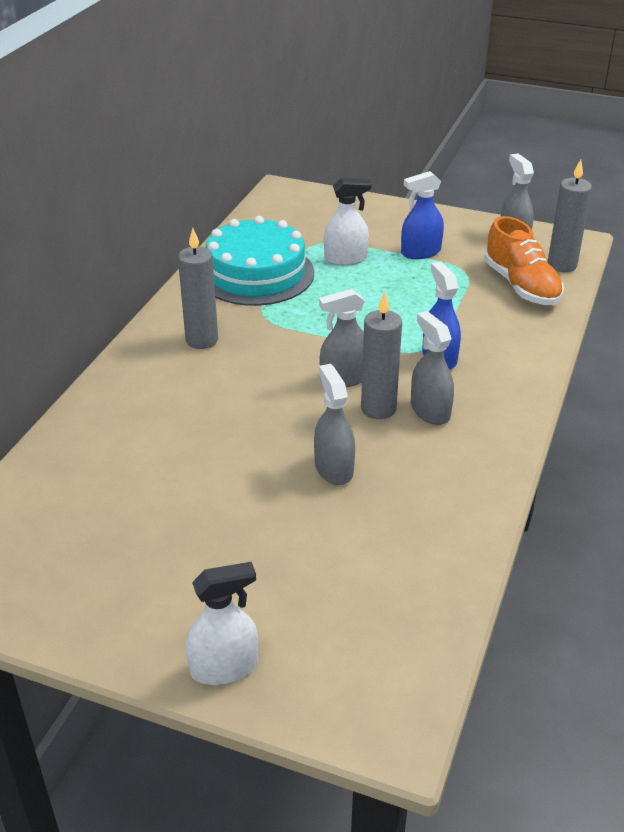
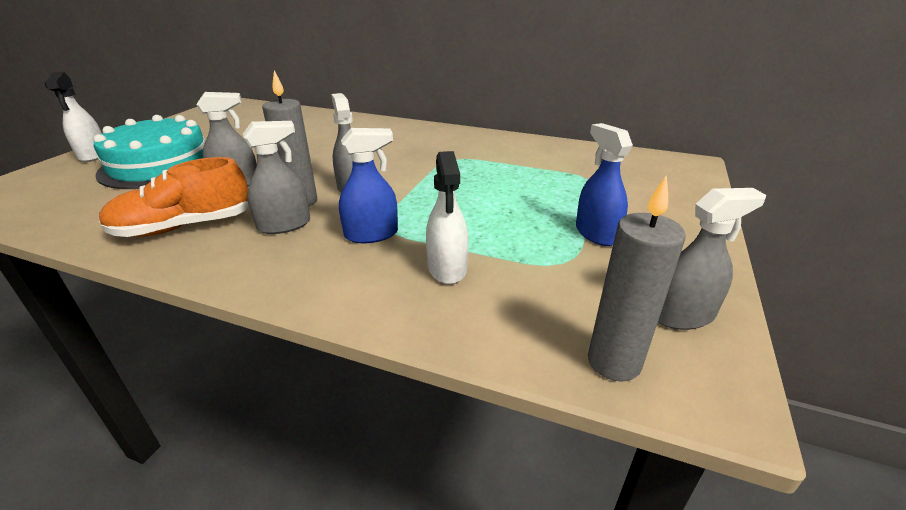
camera: 90 degrees right, 5 degrees down
(202, 340) = (419, 141): grey candle -> none
(256, 273) = (520, 155): turquoise cake -> turquoise cake (160, 165)
(345, 259) = (561, 191): white spray bottle -> white spray bottle (447, 268)
(521, 286) = (533, 308): orange shoe -> orange shoe (184, 227)

